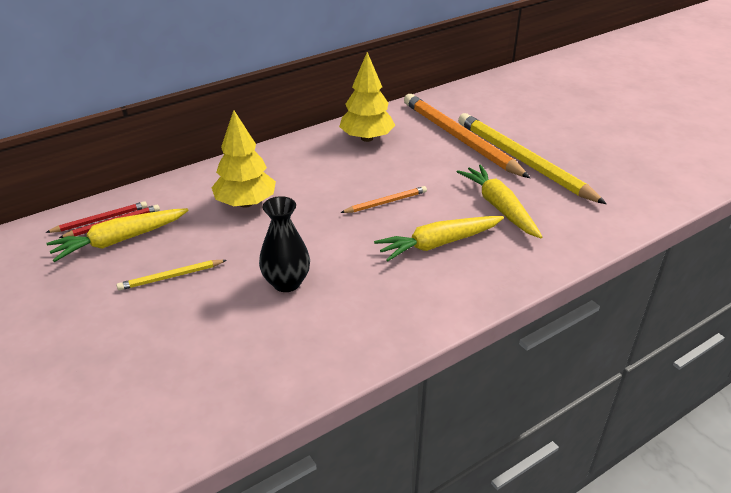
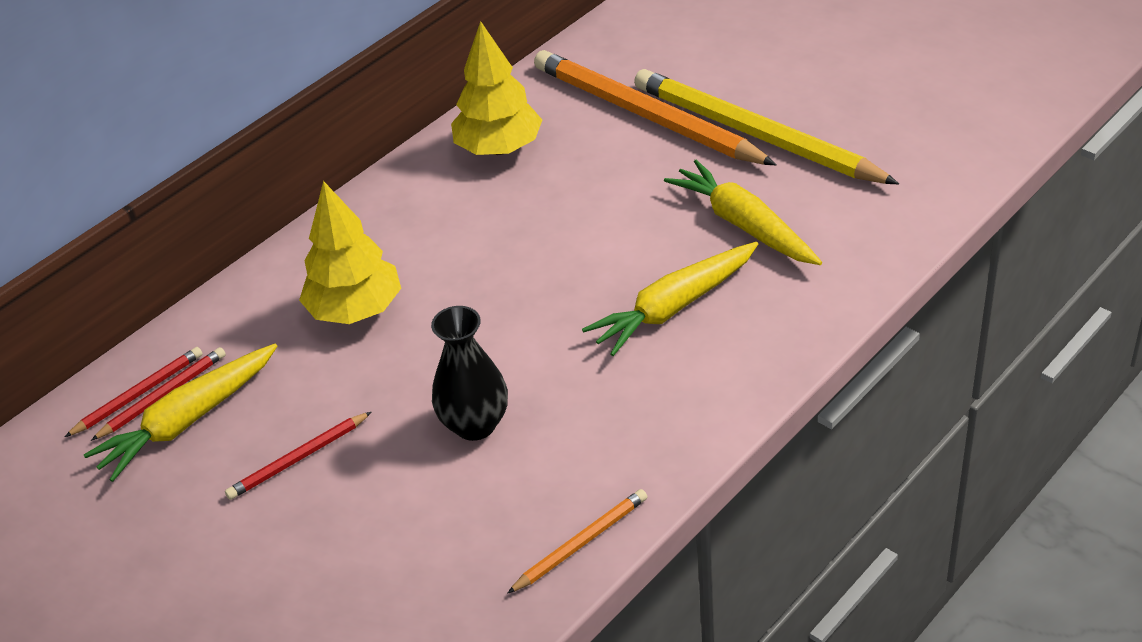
camera: 10 degrees left, 5 degrees up
(171, 277) = (298, 459): yellow pencil -> red pencil
(385, 202) = (571, 257): orange pencil -> orange pencil (580, 543)

